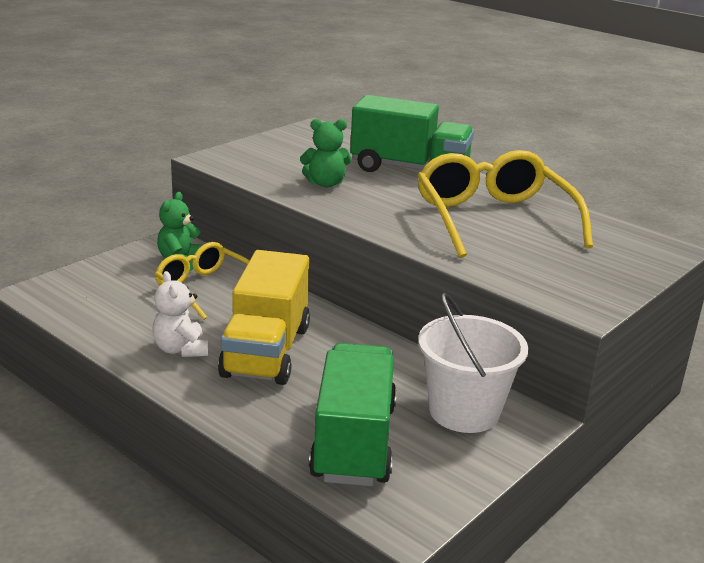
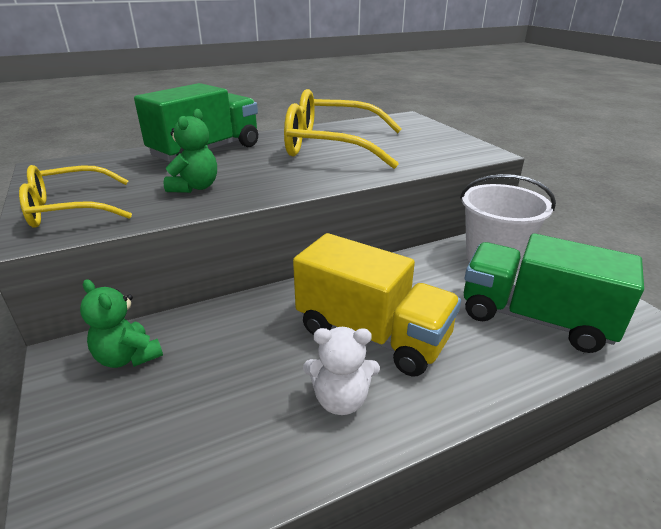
camera: 65 degrees left, 5 degrees up
(205, 288) = (213, 350): yellow glasses -> yellow glasses (70, 209)

